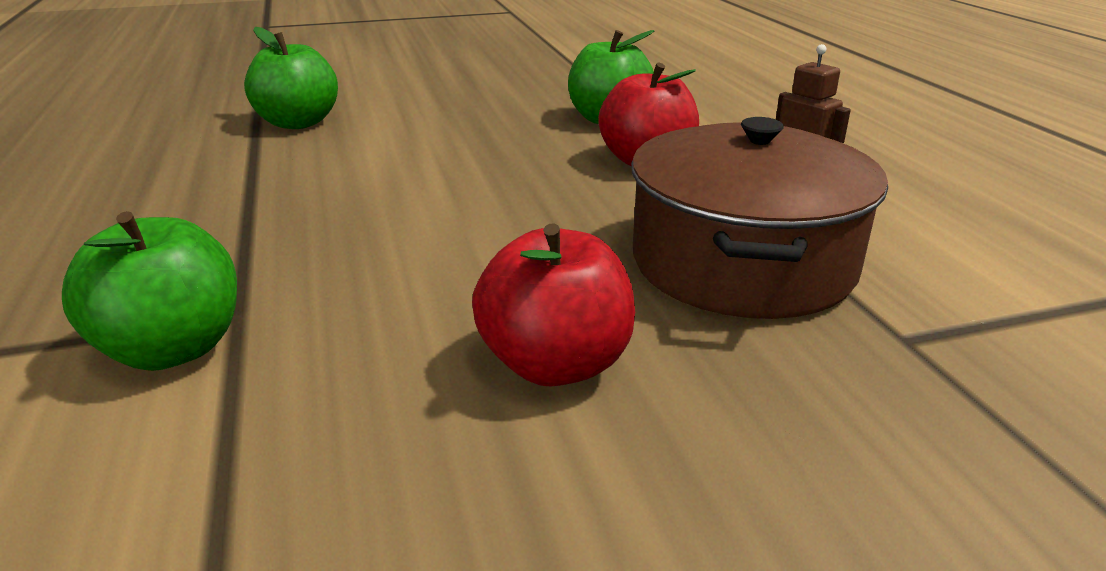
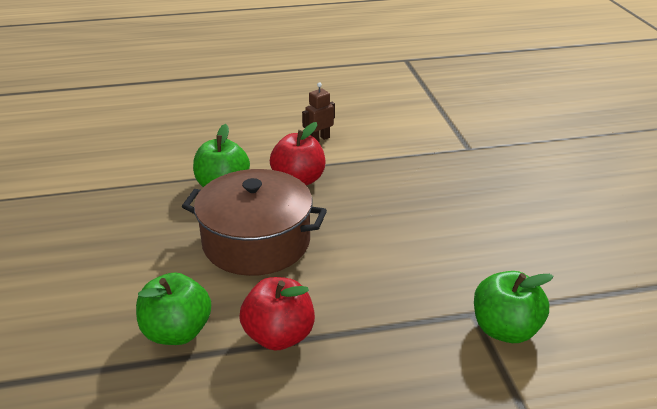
camera: 85 degrees left, 5 degrees up
(555, 364) = (497, 221): red apple -> red apple (279, 336)
(742, 263) = (415, 170): brown pot -> brown pot (256, 242)

